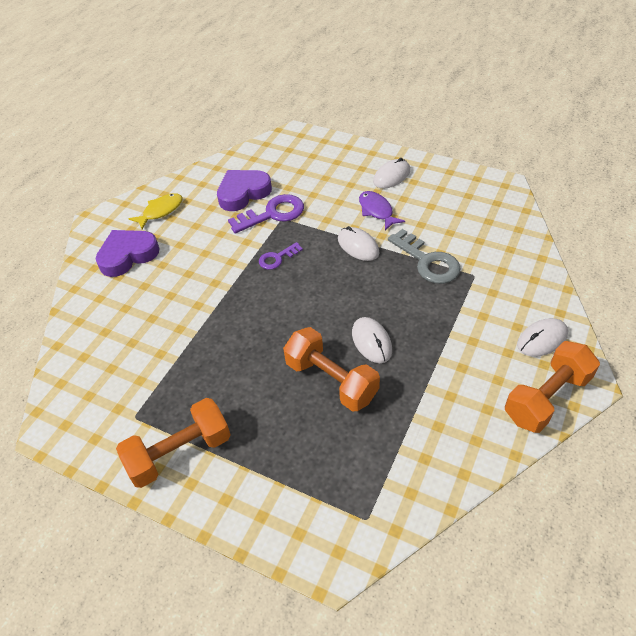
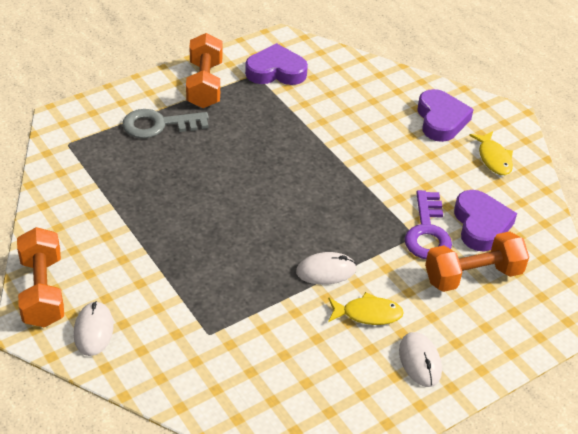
camera: 115 degrees right, 5 degrees down
(118, 403) = (276, 71): none -> purple heart
(277, 258) = (357, 207): purple key -> none
(331, 380) = (189, 178): orange dumbbell -> orange dumbbell (473, 276)
(371, 341) = (202, 219): white mouse -> none
(377, 211) = (368, 314): purple fish -> yellow fish
(427, 261) = (258, 310): grey key -> grey key (158, 125)

